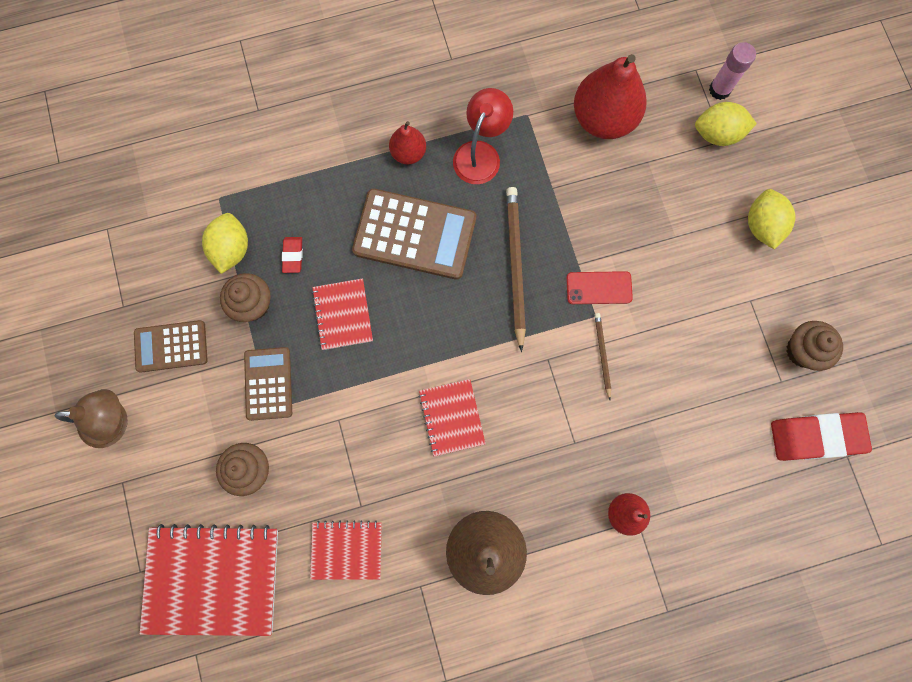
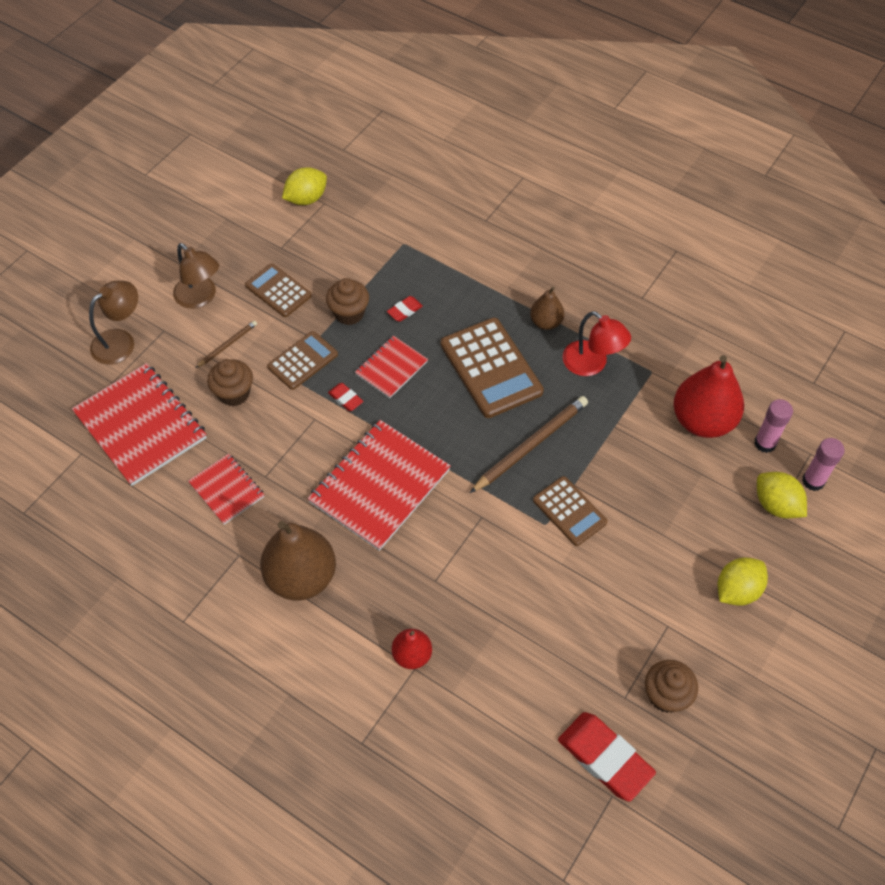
camera: 50 degrees right, 20 degrees down
(99, 531) = (121, 341): none -> brown lamp
(231, 249) = (375, 275): yellow lemon -> yellow lemon (306, 199)
(340, 378) = (345, 399): none -> red eraser
(408, 153) = (546, 322): red pear -> brown pear
(452, 417) = (380, 486): red notebook -> red notebook, size x1.84
(481, 153) = (592, 364): red lamp -> red lamp turned 60 degrees clockwise
(599, 288) = (569, 511): red phone -> brown calculator
(602, 354) = (520, 550): brown pencil -> brown pencil (227, 345)
(660, 93) = (765, 443): none -> pink glue stick

